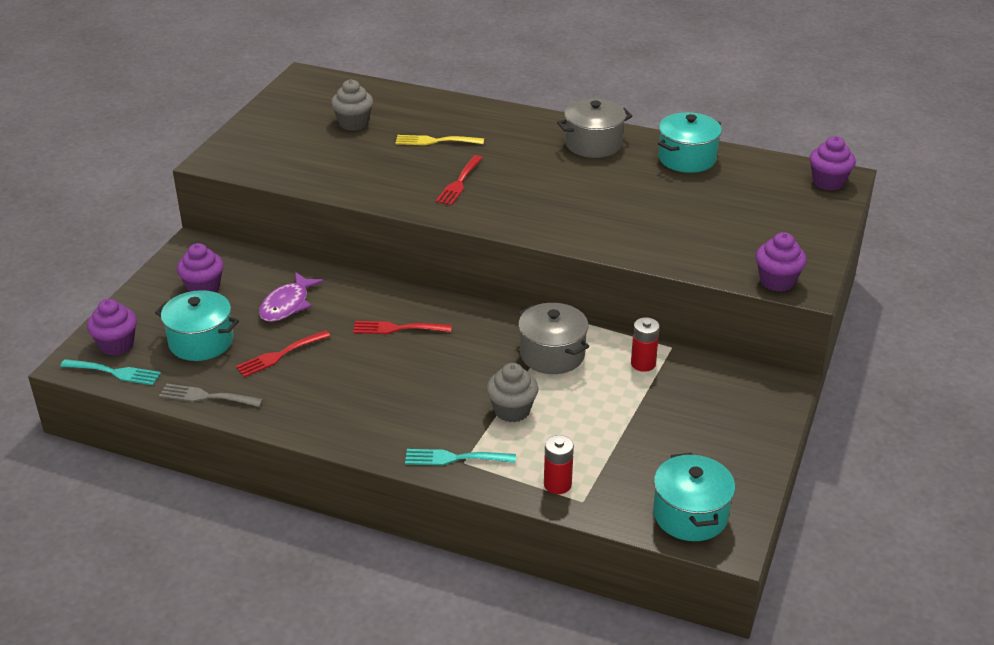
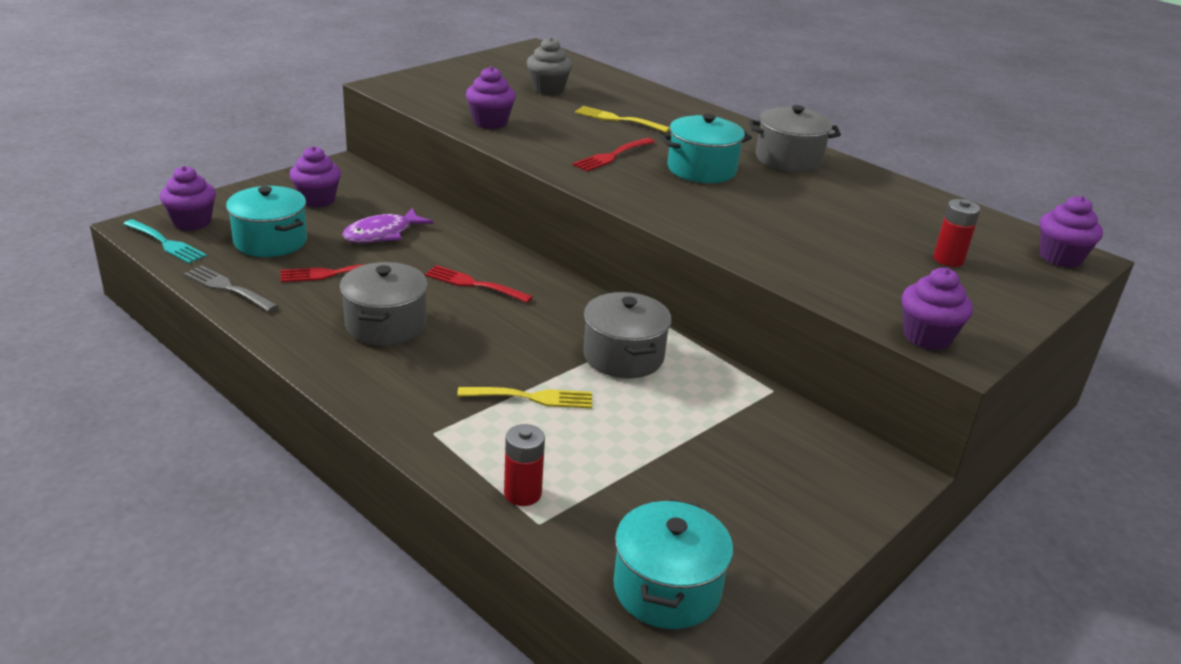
camera: 20 degrees right, 5 degrees down
(335, 176) = (490, 122): none -> purple cupcake
(359, 387) = (385, 325): none -> grey pot
(454, 458) = (426, 425): turquoise fork -> none
(512, 410) = (532, 397): grey cupcake -> yellow fork
(643, 364) = (726, 397): red battery -> red battery (948, 259)
(687, 158) = (890, 195): turquoise pot -> turquoise pot (701, 169)

